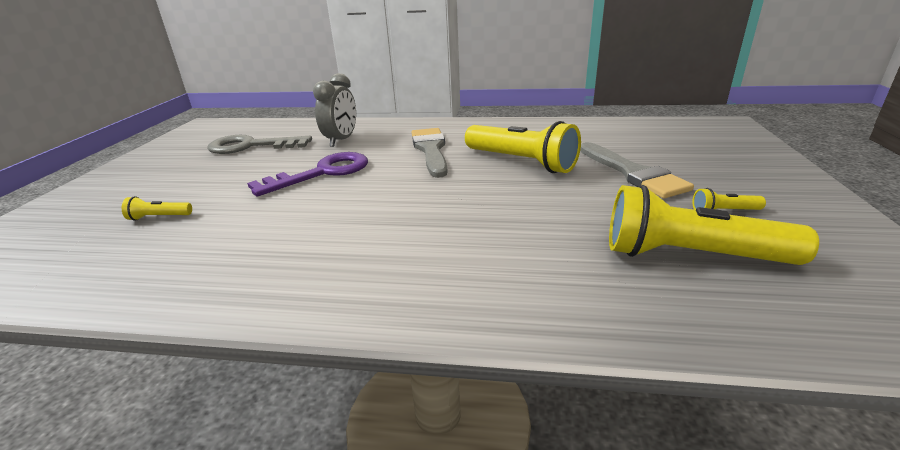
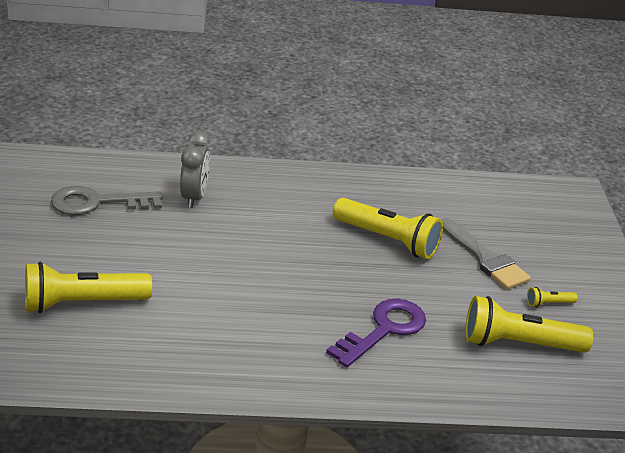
camera: 15 degrees left, 5 degrees up
(159, 217) = (82, 303): yellow flashlight -> yellow flashlight, size x2.35
(322, 173) = (202, 249): purple key -> purple key (384, 330)
(430, 150) = (296, 218): grey brush -> none

